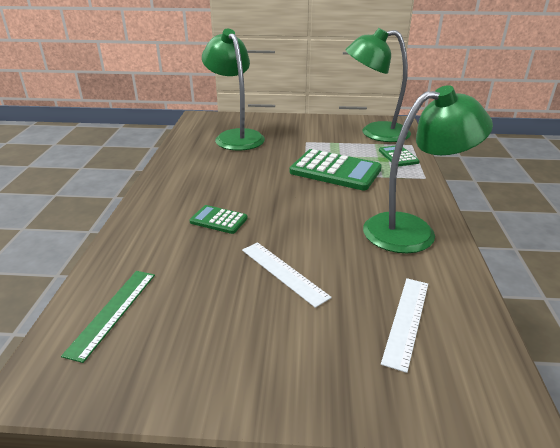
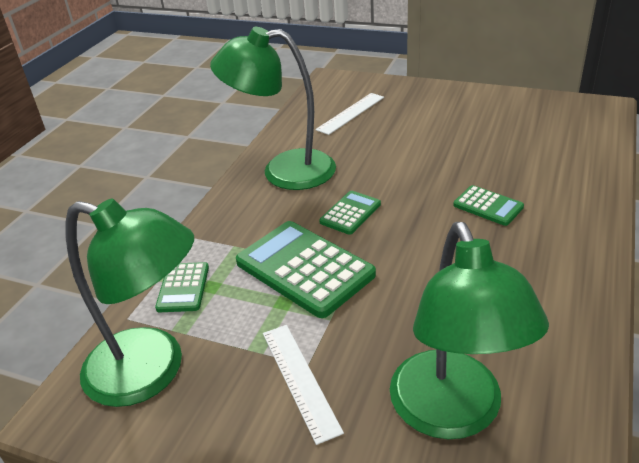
camera: 160 degrees left, 5 degrees up
(113, 312) = (572, 136): green ruler -> none
(284, 272) = (427, 149): white ruler -> white ruler (299, 380)
(327, 203) = (350, 213): none -> green calculator

